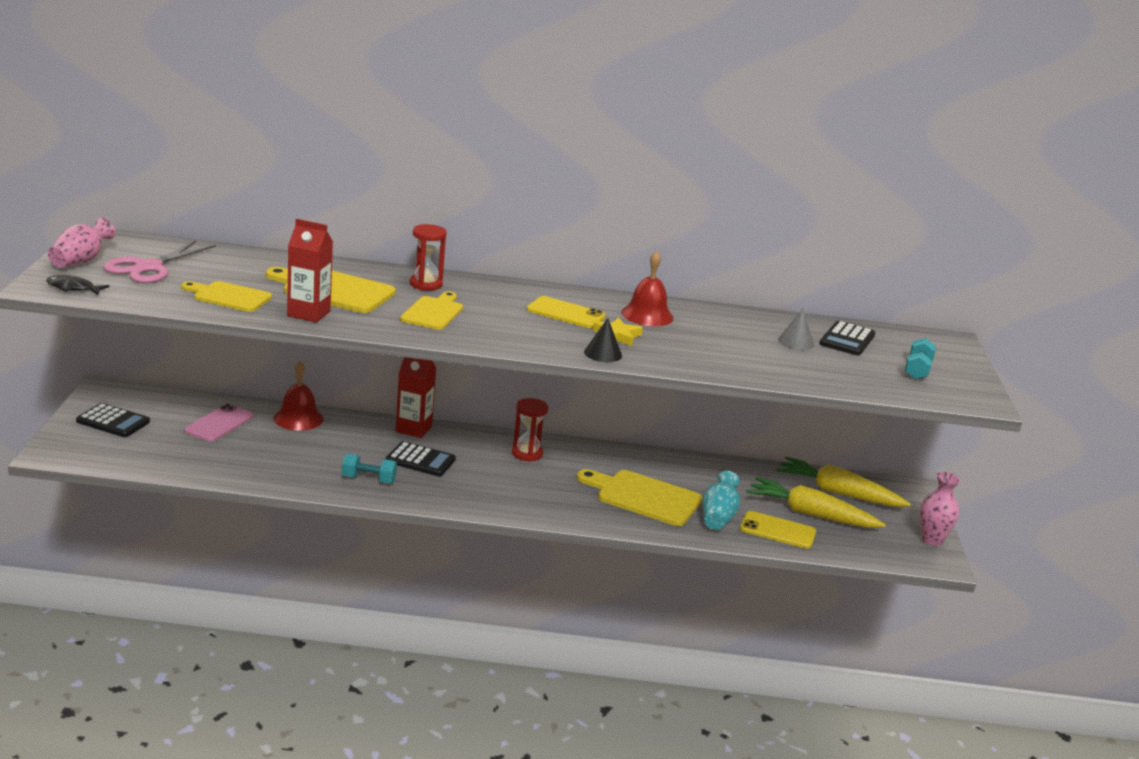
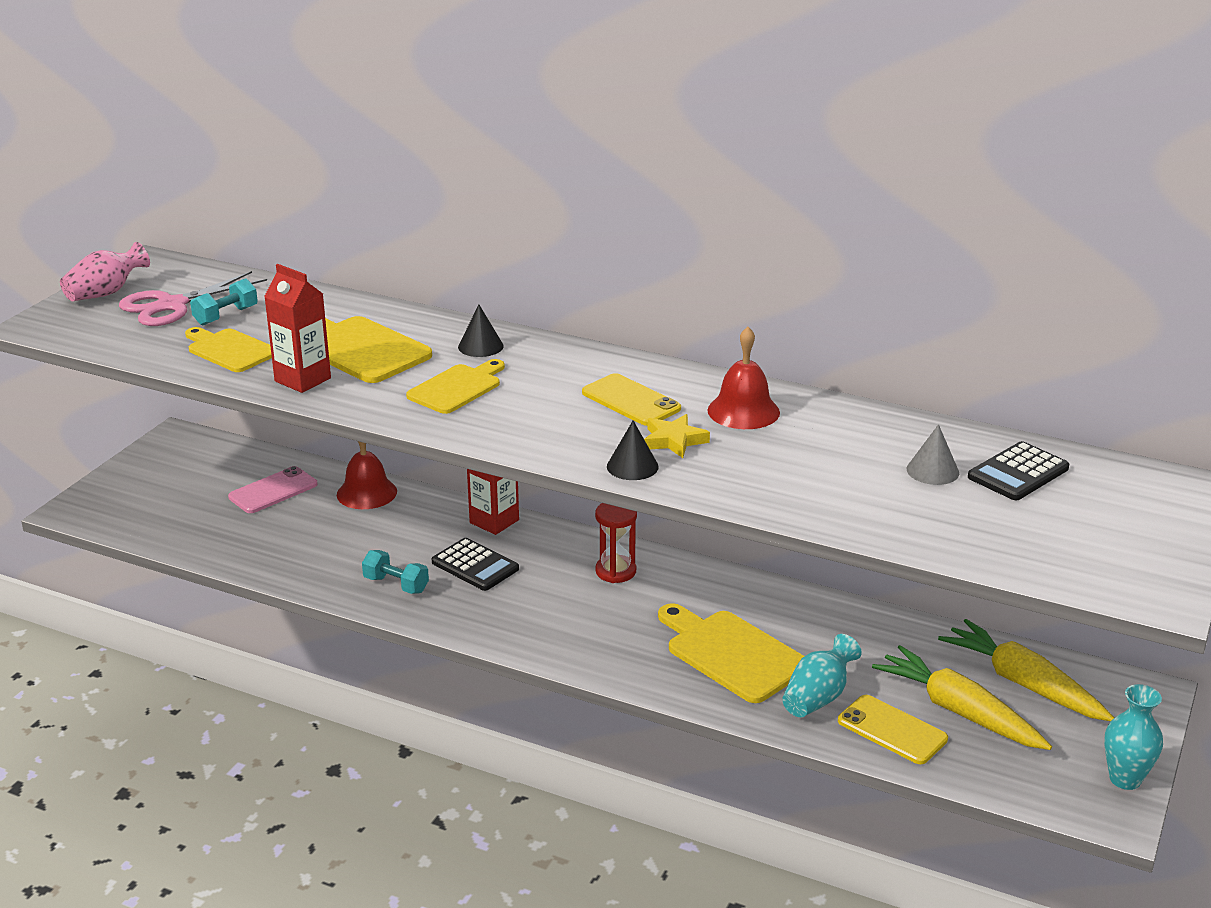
camera: 25 degrees right, 5 degrees up
(73, 288) = (69, 328): black fish -> none
(113, 421) = (161, 477): black calculator -> none
(426, 284) = (480, 346): red hourglass -> black cone
(917, 370) = (1093, 534): turquoise dumbbell -> turquoise dumbbell (226, 316)
(932, 540) = (1125, 779): pink vase -> turquoise vase

